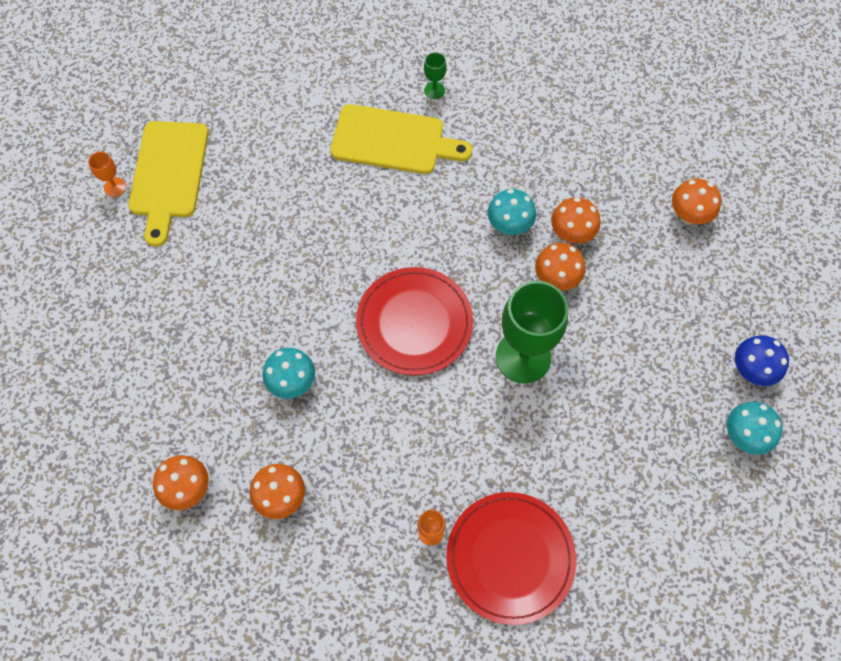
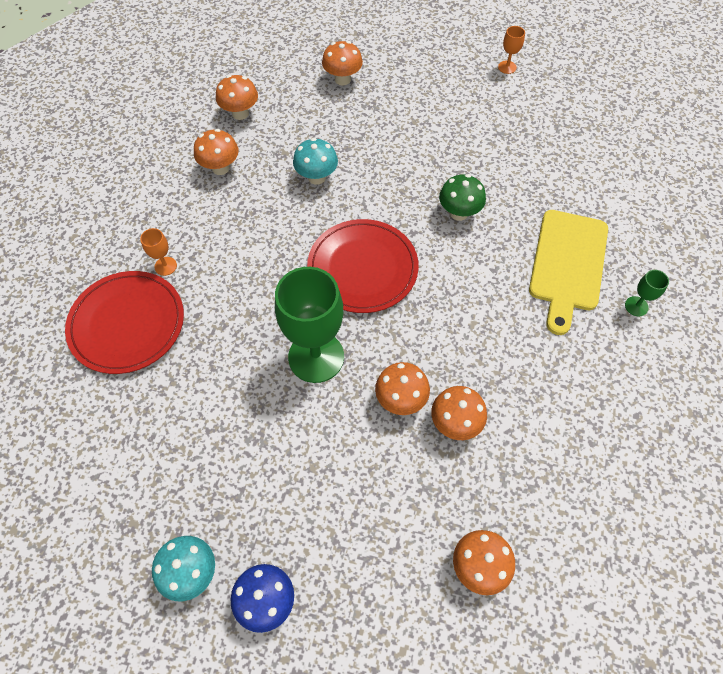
camera: 95 degrees right, 5 degrees down
(129, 369) = (342, 79): none -> orange mushroom
(168, 174) = (520, 99): yellow cutting board -> none
(336, 234) = (459, 213): none -> green mushroom
(509, 225) = (466, 361): turquoise mushroom -> none

